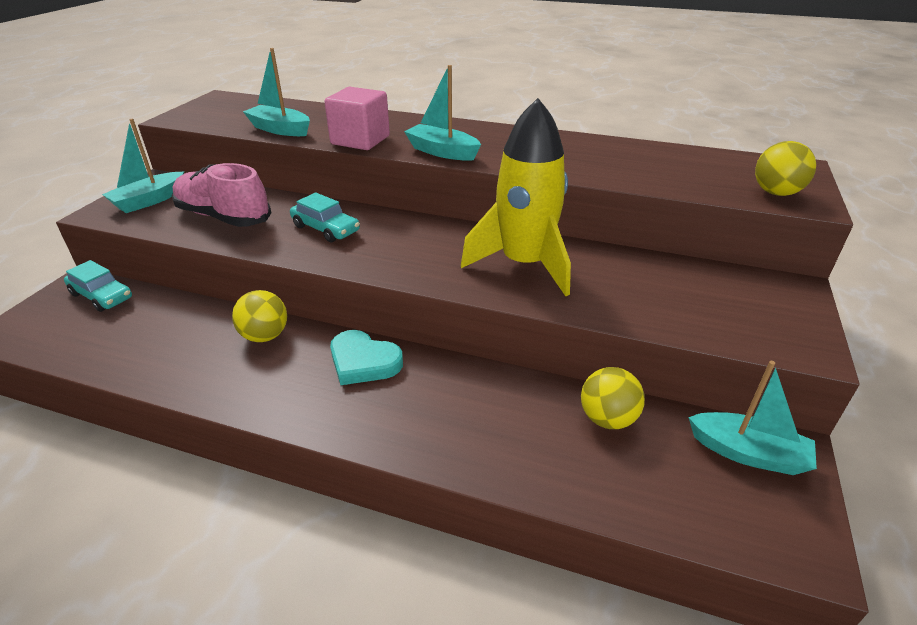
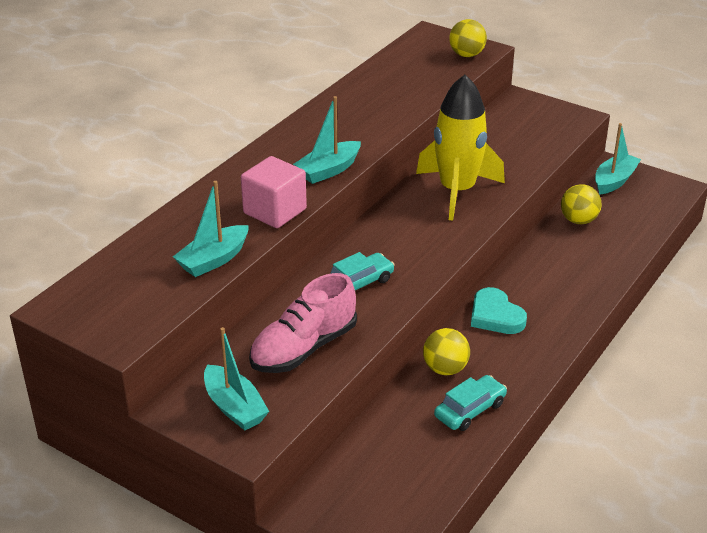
camera: 75 degrees left, 0 degrees up
(102, 296) = (337, 488): turquoise car -> turquoise car (470, 410)
(363, 362) = (495, 316): turquoise heart -> turquoise heart turned 105 degrees clockwise

